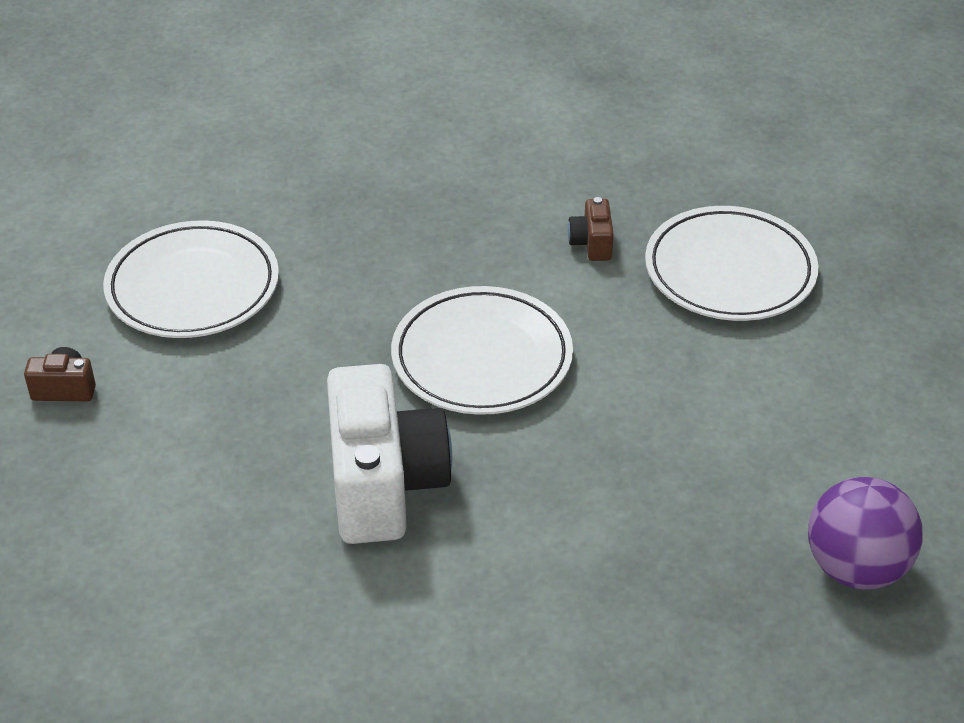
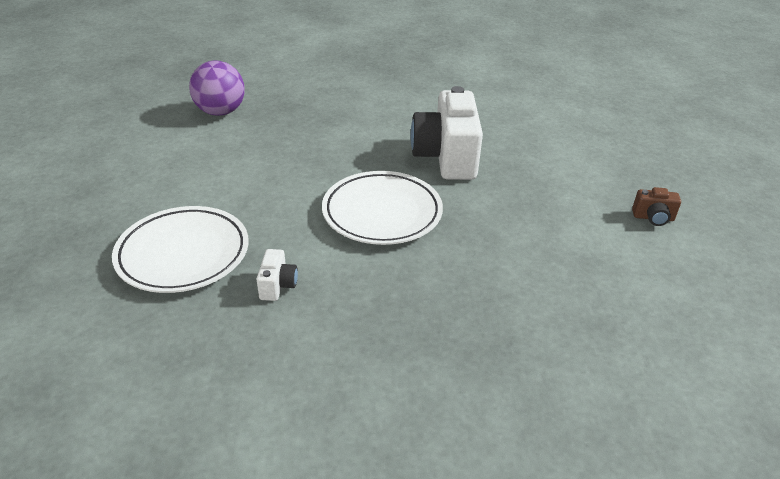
camera: 175 degrees left, 5 degrees down
(193, 287) = (594, 278): white plate -> none
(591, 244) = (277, 285): brown camera -> white camera

